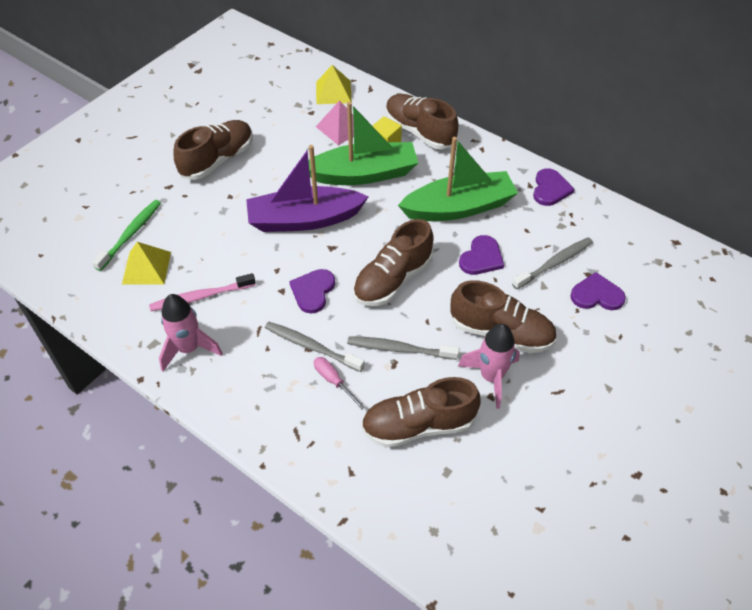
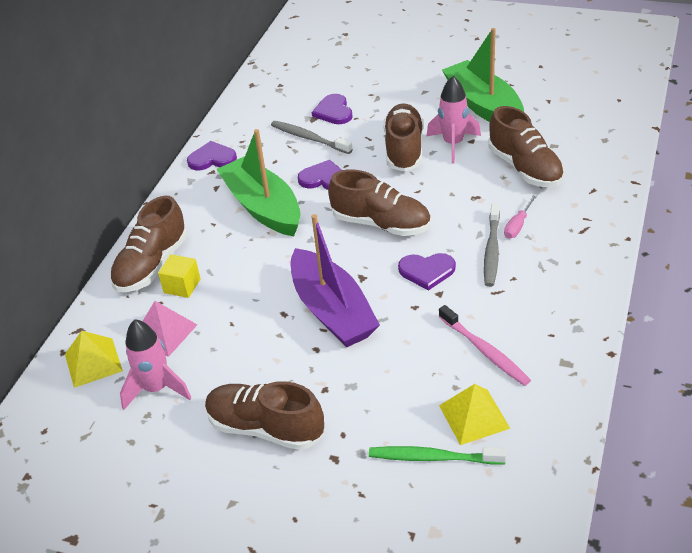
camera: 105 degrees left, 10 degrees down
(189, 349) = (552, 332): pink rocket -> pink rocket (157, 389)
(363, 174) = (240, 288): green boat -> green boat (483, 106)
(400, 349) = (458, 198): grey toothbrush -> none

